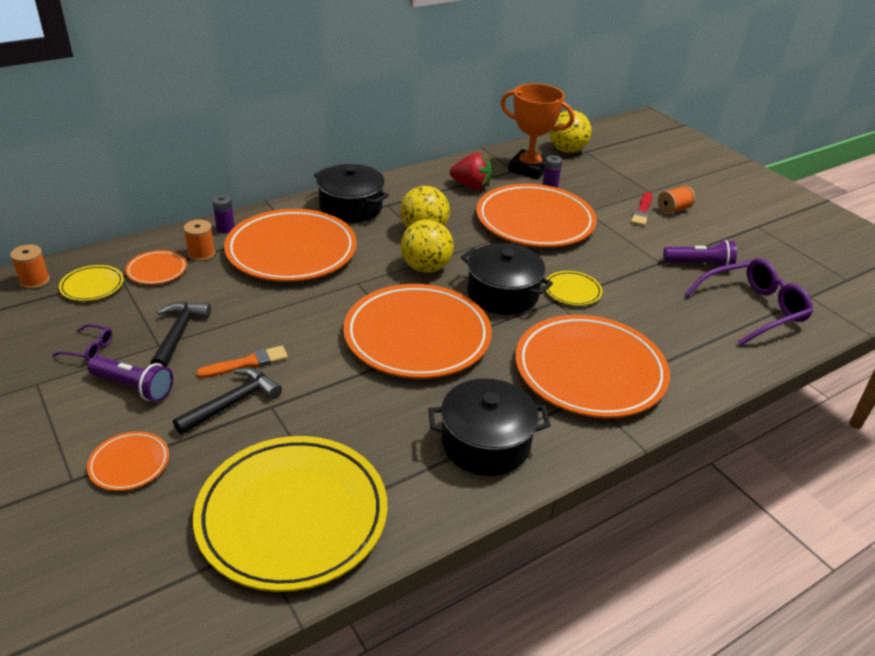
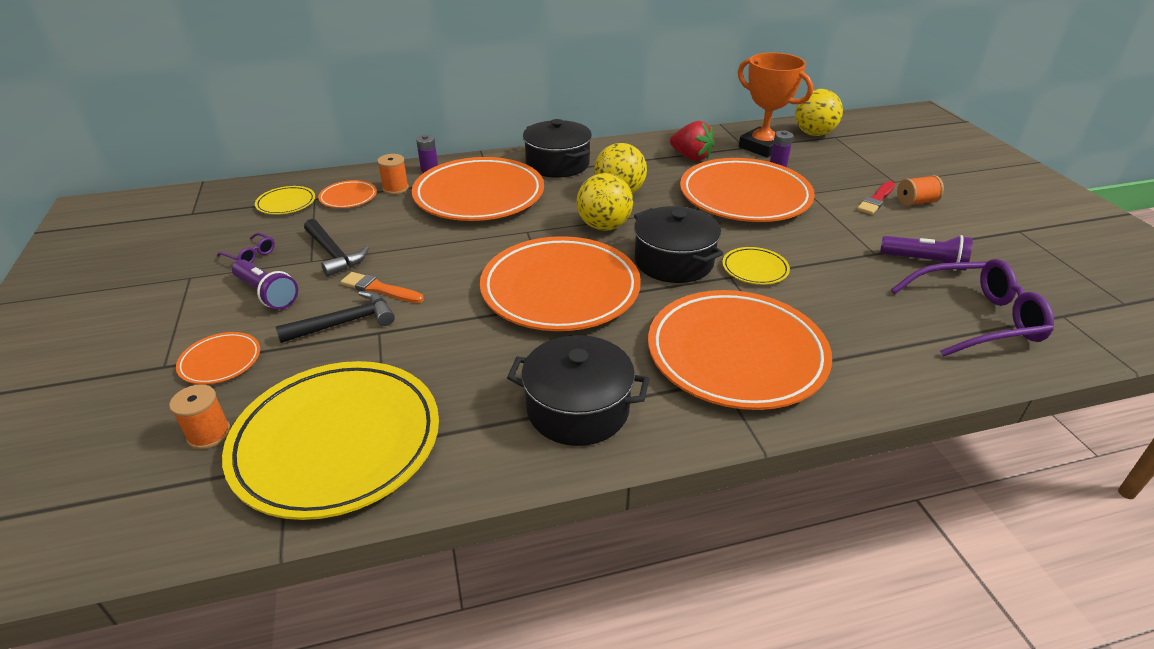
camera: 20 degrees right, 0 degrees up
(35, 281) = (242, 193): orange spool -> orange spool (209, 434)
(178, 334) = (333, 254): black hammer -> black hammer turned 120 degrees clockwise
(247, 363) = (379, 289): orange brush -> orange brush turned 150 degrees counterclockwise

